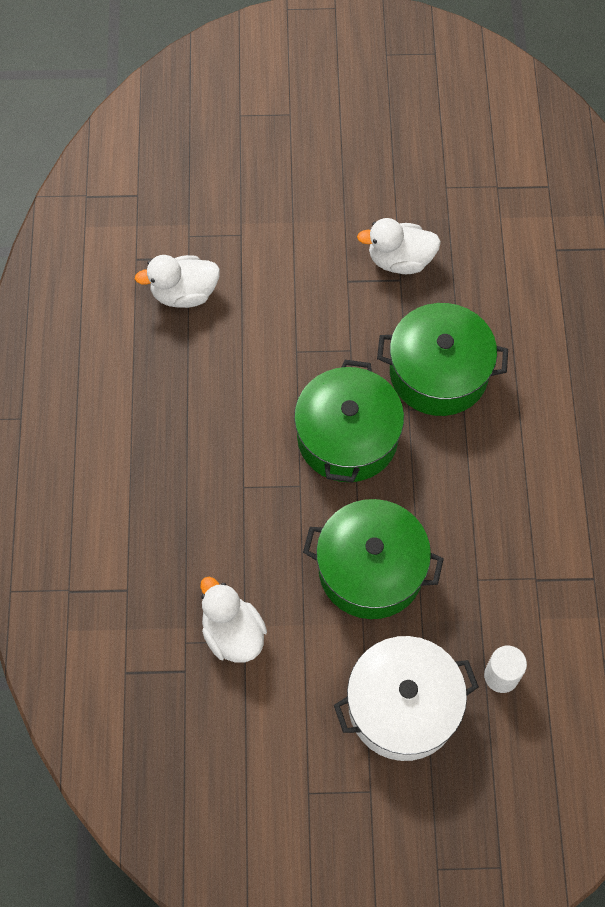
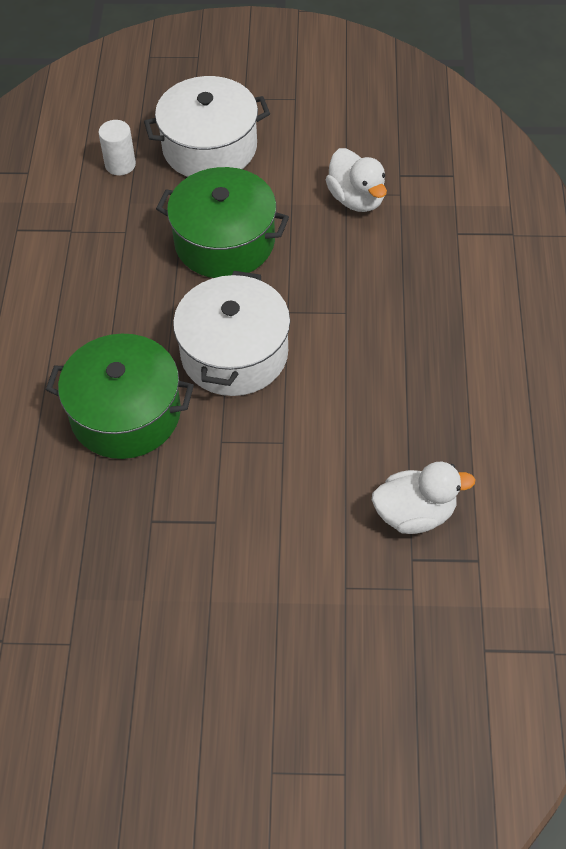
camera: 175 degrees left, 10 degrees down
(347, 437) = (234, 353): green pot -> white pot
(400, 260) = (147, 545): white duck -> none

